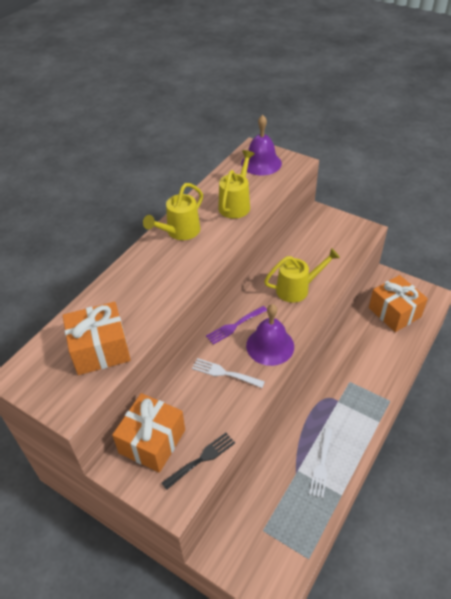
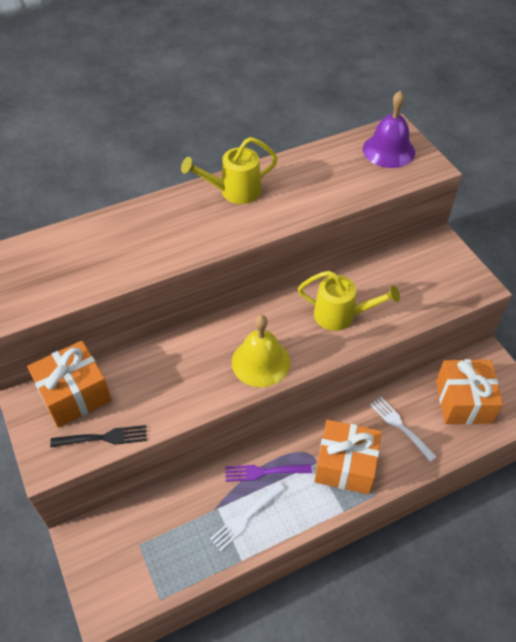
camera: 30 degrees right, 5 degrees up
(100, 349) = (63, 277): orange gift -> orange gift (345, 465)
(224, 373) = (192, 365): white fork -> white fork (400, 426)
(235, 326) = (242, 322): purple fork -> purple fork (264, 472)
(236, 204) = (319, 187): yellow watering can -> none
(270, 346) = (260, 362): purple bell -> yellow bell

